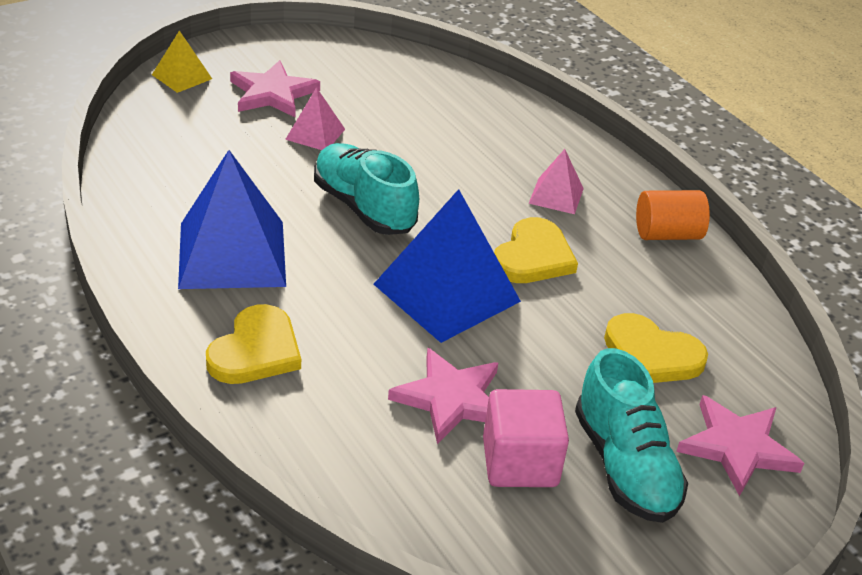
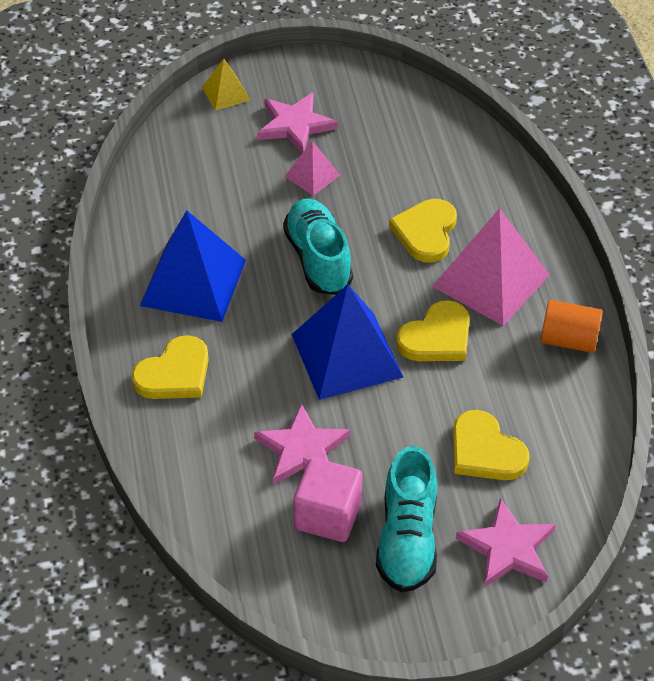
camera: 25 degrees right, 10 degrees up
(464, 165) = (426, 232): none -> yellow heart
(556, 195) = (491, 280): pink pyramid -> pink pyramid, size x2.02

